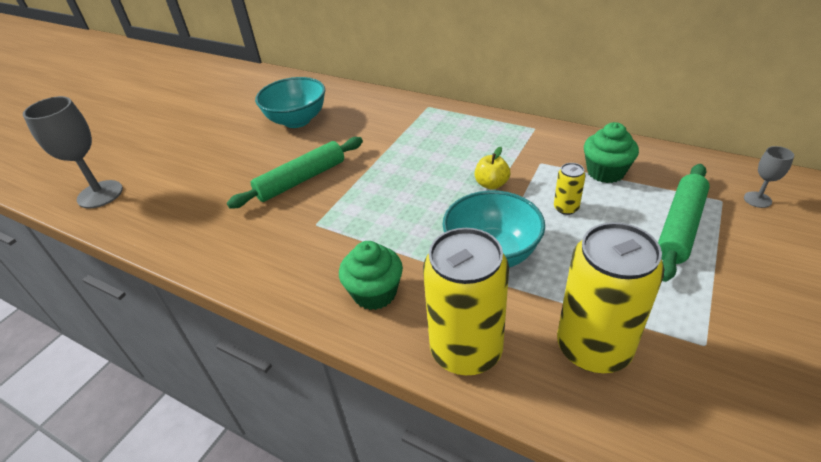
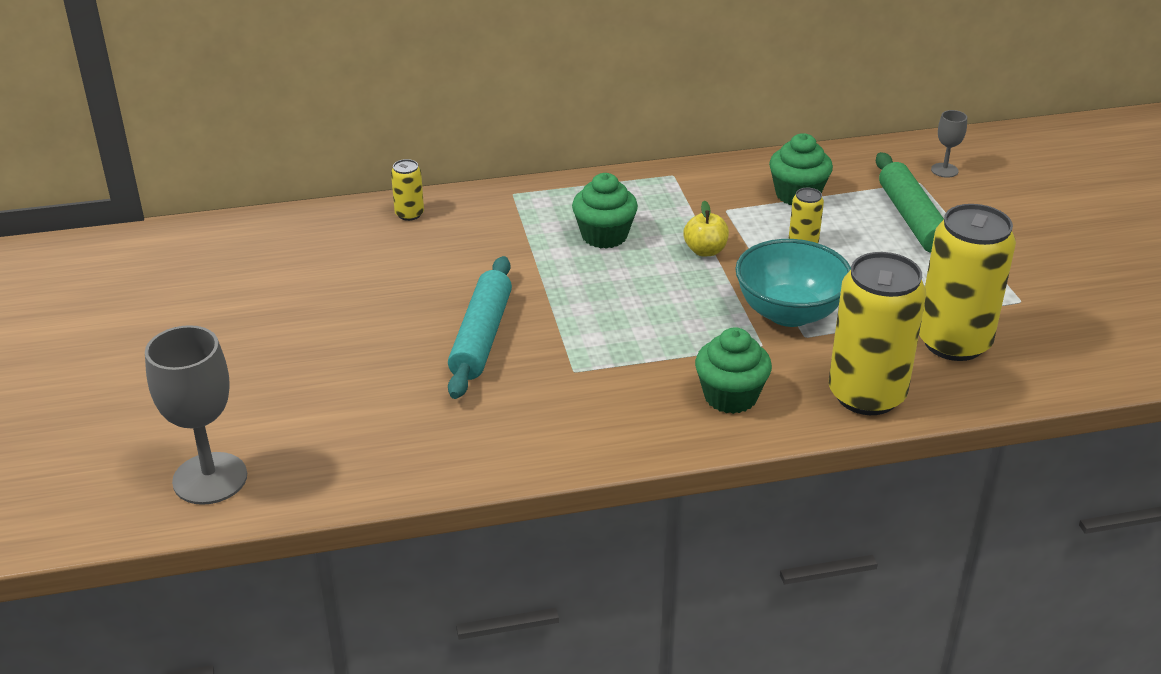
camera: 45 degrees left, 5 degrees down
(297, 120) = (356, 275): turquoise bowl -> none
(301, 180) = (481, 337): green rolling pin -> turquoise rolling pin
(363, 99) = (409, 214): none -> yellow can
(443, 149) = (604, 236): none -> green cupcake

